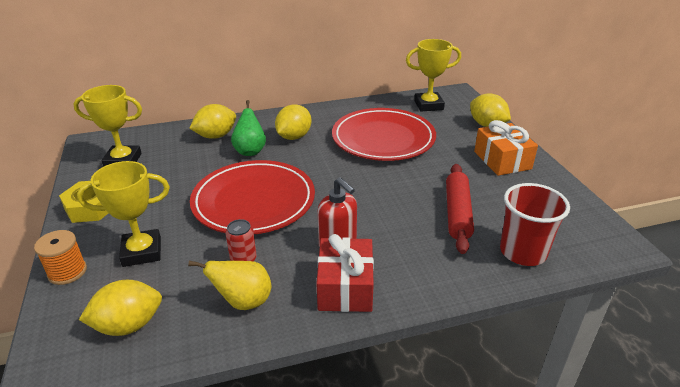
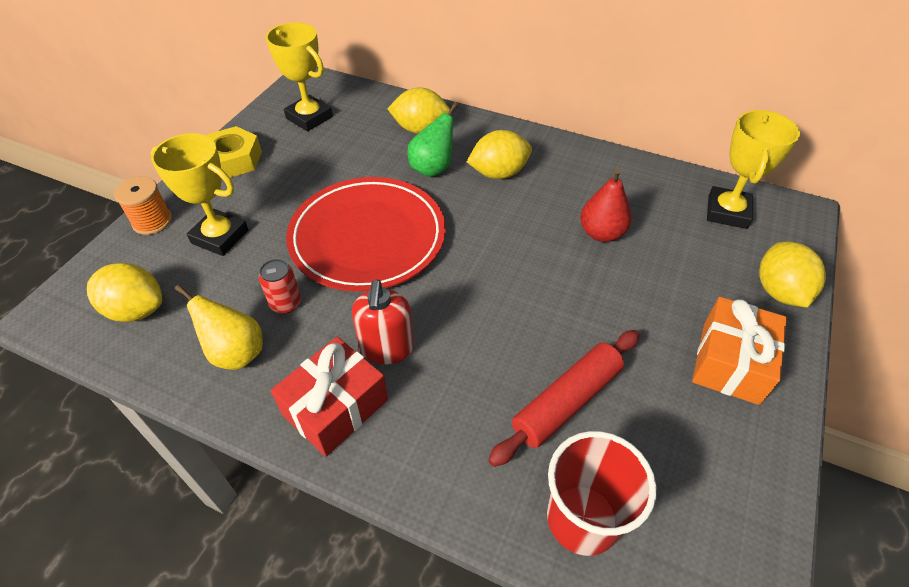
camera: 40 degrees right, 15 degrees up
(383, 139) = (601, 233): red plate -> red pear
(428, 105) = (727, 212): yellow trophy -> yellow trophy turned 75 degrees clockwise

